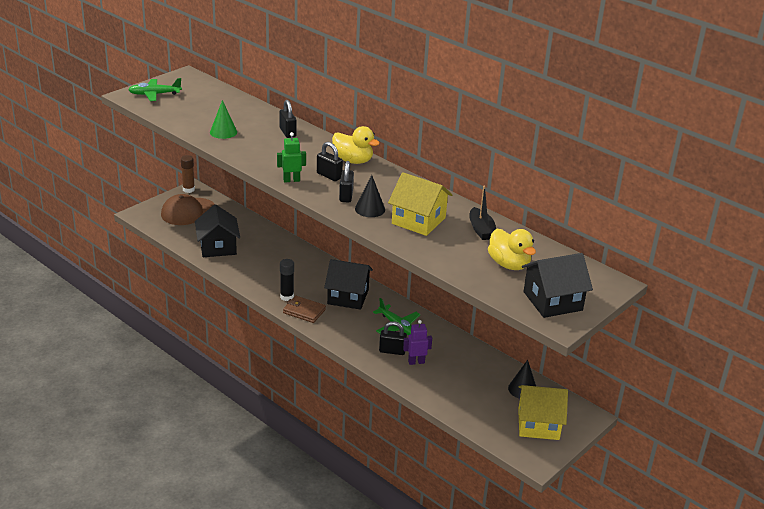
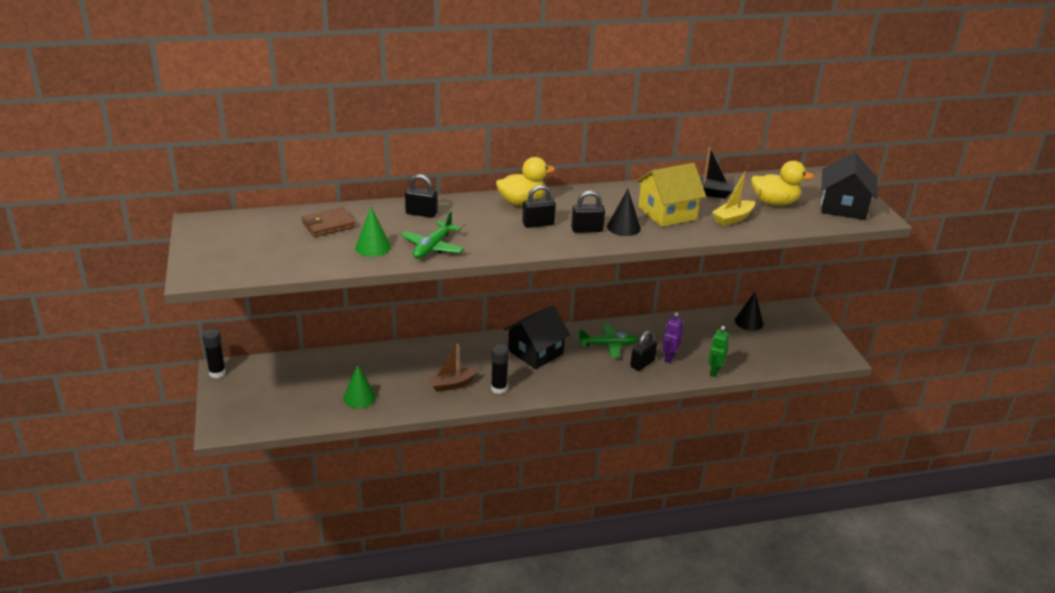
camera: 55 degrees left, 0 degrees up
(154, 94) = (219, 258): green plane -> green plane (432, 247)
(188, 189) = (217, 373): brown glue stick -> black glue stick
(188, 212) = (263, 391): brown cap -> none
(218, 247) = (359, 397): black house -> green cone
(270, 276) = (451, 384): none -> brown boat
(291, 180) = (525, 246): green robot -> green robot (714, 372)
(304, 311) = (534, 388): brown wallet -> brown wallet (328, 225)
(346, 196) = (587, 230): black padlock -> black padlock turned 45 degrees counterclockwise
(450, 251) = (732, 218): none -> yellow boat
(538, 424) = (798, 335): yellow house -> none

